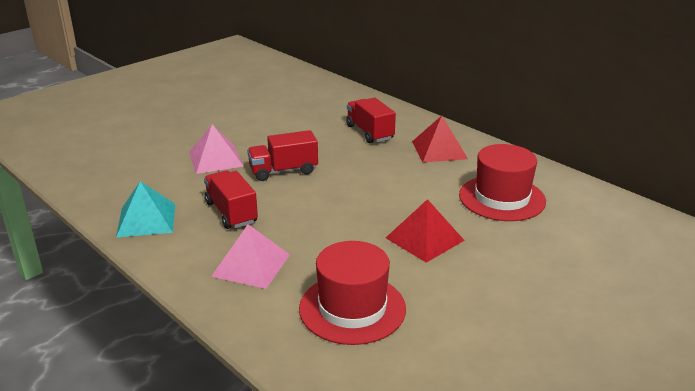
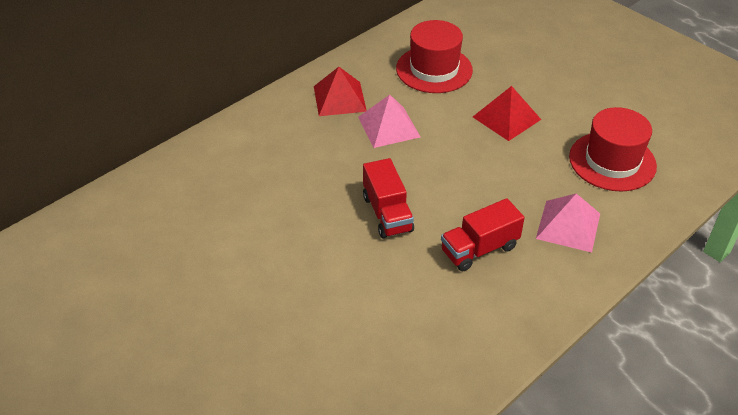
camera: 90 degrees left, 15 degrees up
(146, 220) = (503, 320): turquoise pyramid -> none
(216, 159) = (358, 276): pink pyramid -> pink pyramid (389, 126)
(370, 132) = (294, 146): red truck -> none

